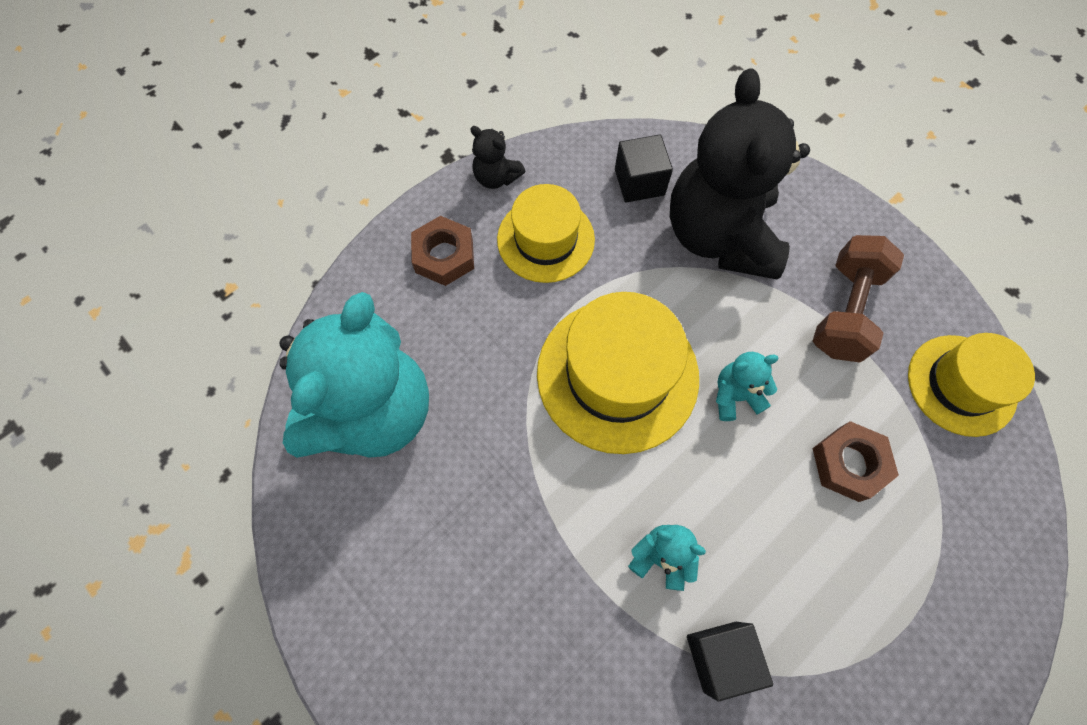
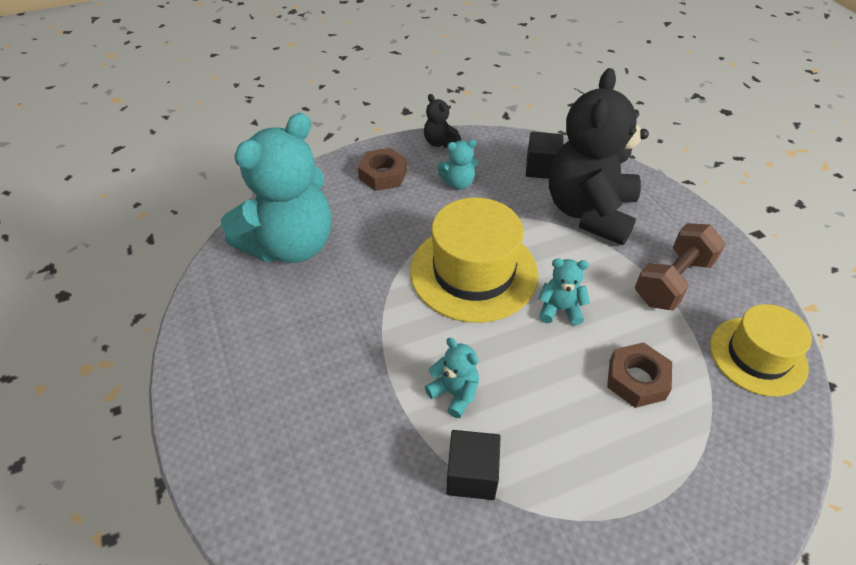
camera: 20 degrees right, 20 degrees down
(545, 239) = (458, 183): yellow hat -> turquoise teddy bear

